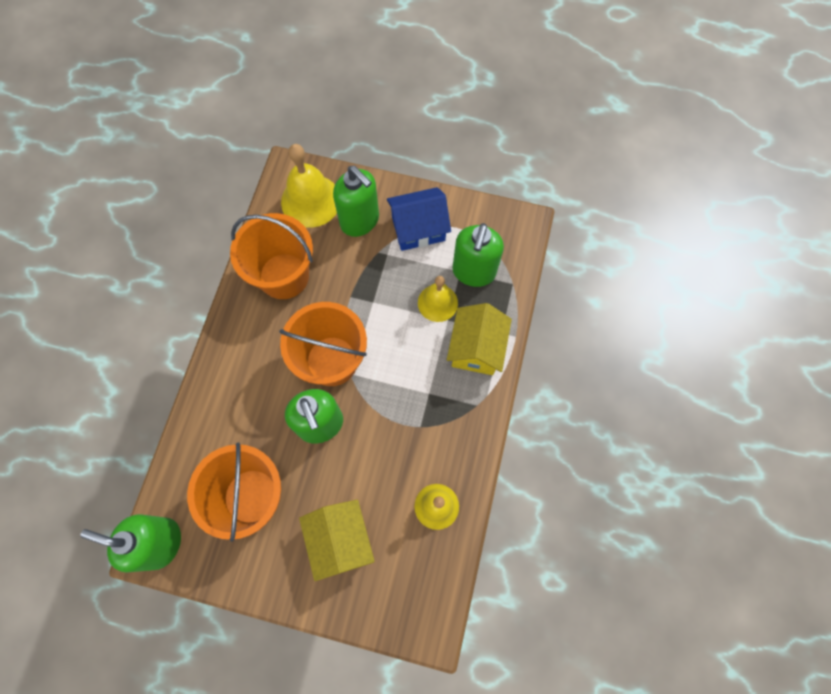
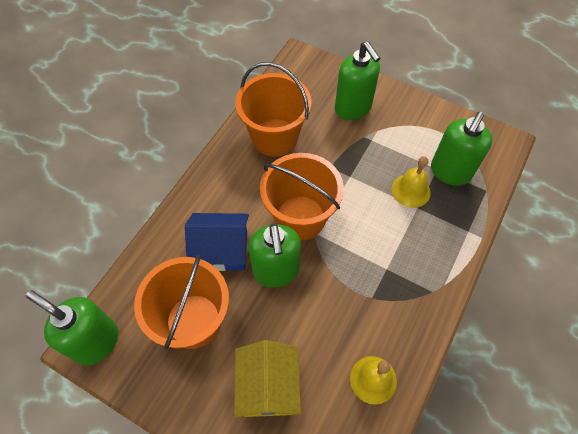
camera: 15 degrees right, 10 degrees down
(311, 200) = (313, 84): yellow bell -> none
(418, 228) = (404, 125): blue house -> blue house (222, 250)
(476, 348) = (441, 239): yellow house -> none

